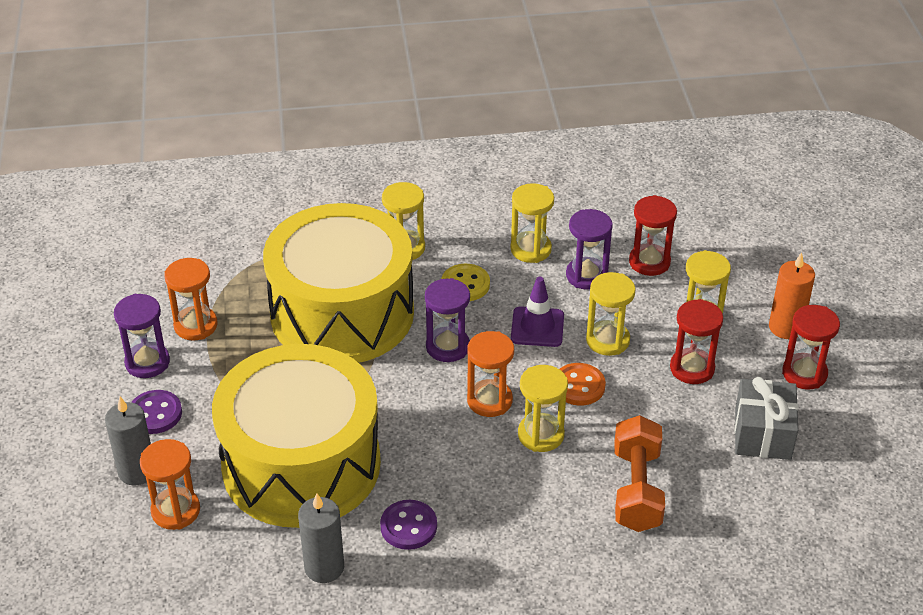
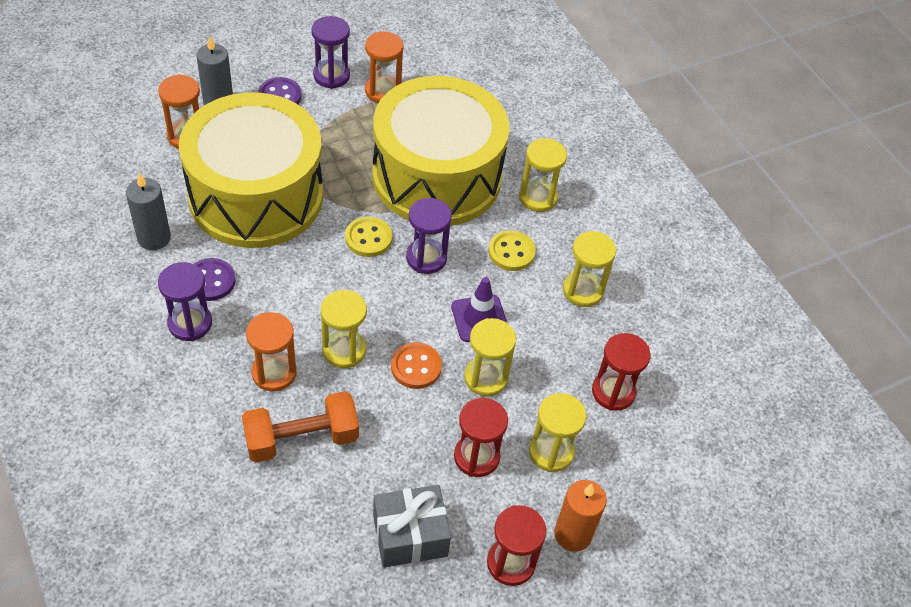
camera: 65 degrees right, 10 degrees up
(403, 384) = (368, 238): none -> yellow button
(489, 400) = (372, 303): orange hourglass -> orange hourglass (274, 373)
(586, 276) = (567, 343): purple hourglass -> purple hourglass (190, 323)

